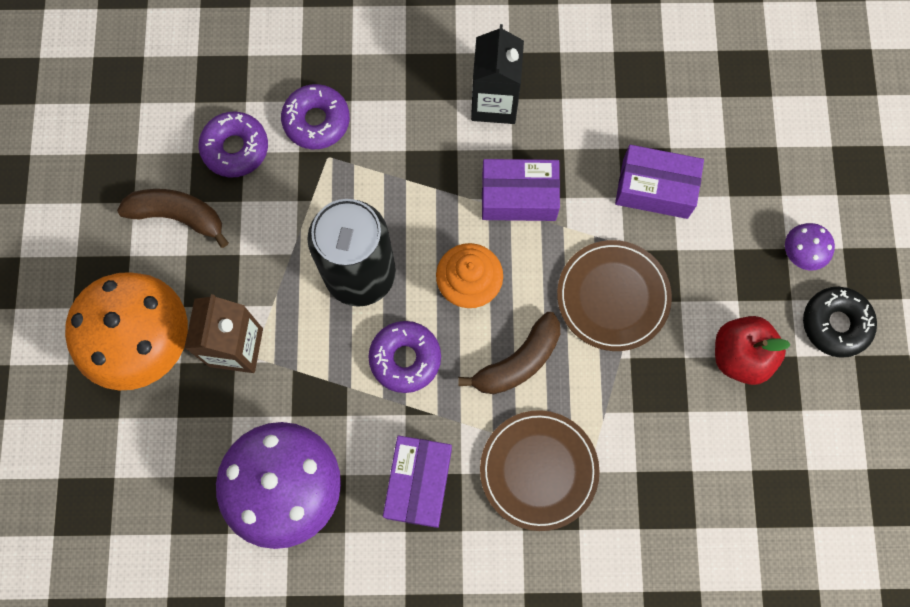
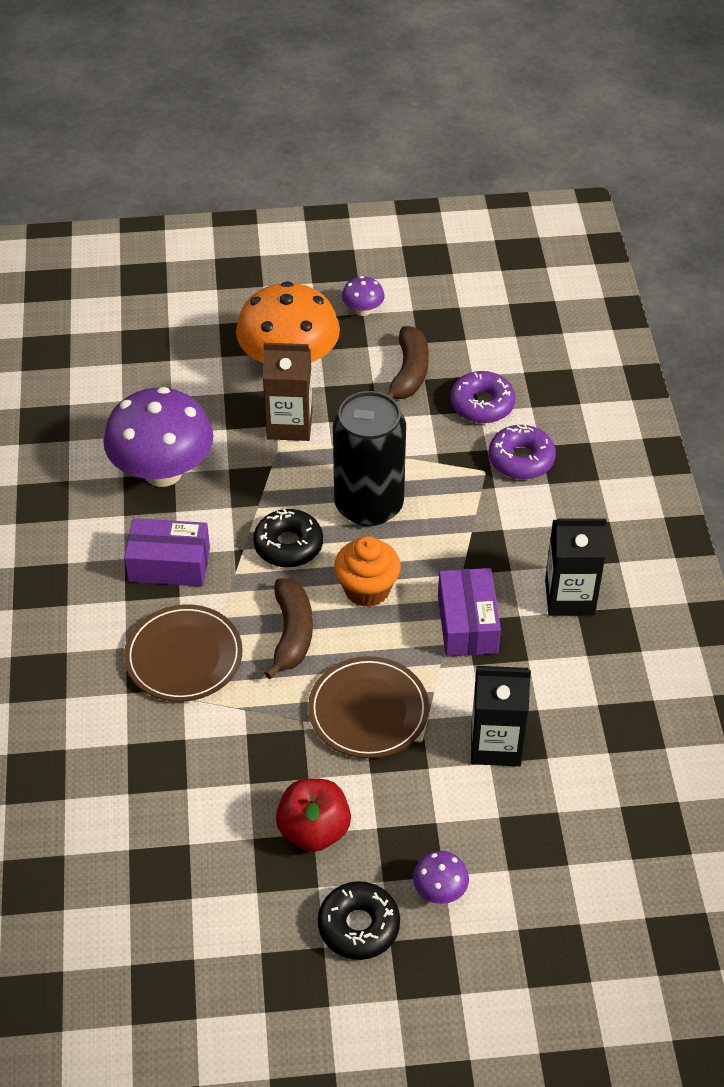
camera: 85 degrees right, 25 degrees down
(72, 256) = (363, 310): none -> purple mushroom
(405, 358) = (288, 545): purple donut -> black donut
(518, 362) = (292, 633): brown banana -> brown banana turned 135 degrees counterclockwise
(655, 189) = (496, 744): purple box -> black carton

